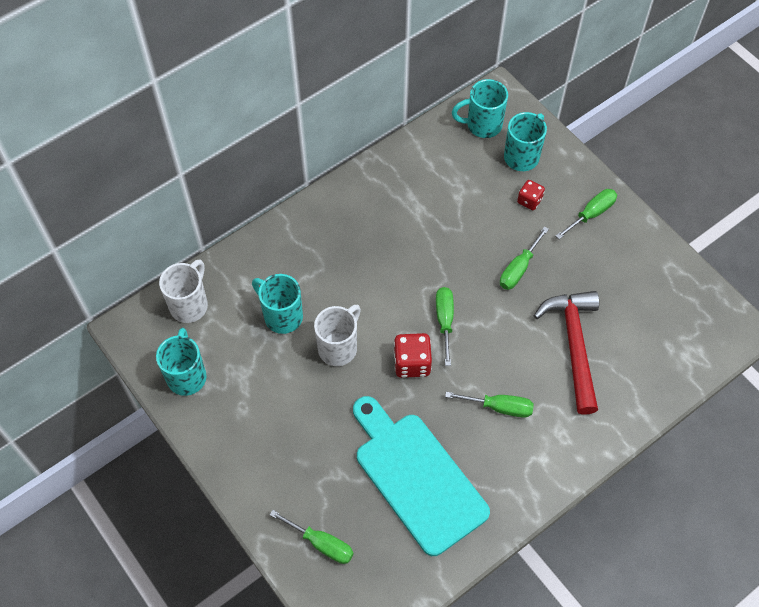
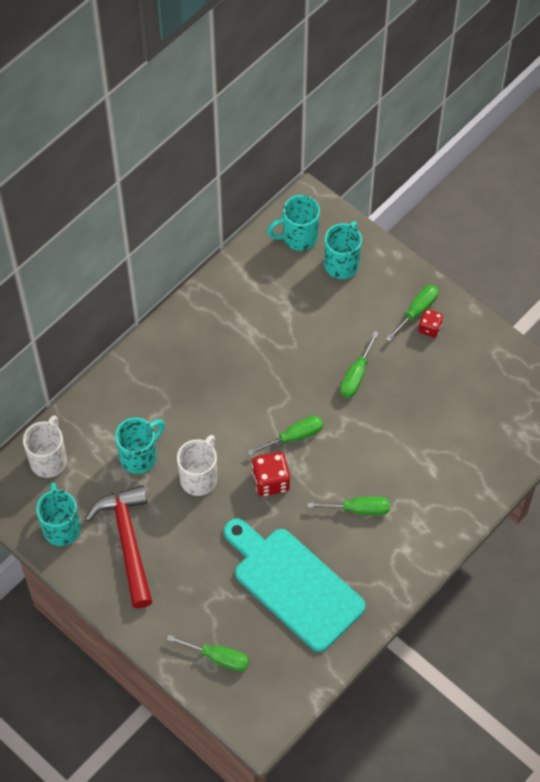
camera: 10 degrees left, 0 degrees up
(282, 316) = (140, 456): turquoise mug -> turquoise mug turned 105 degrees clockwise
(444, 321) = (294, 437): green screwdriver -> green screwdriver turned 75 degrees clockwise
(529, 201) = (356, 307): red dice -> red dice (429, 328)
(573, 345) = (418, 440): red hammer -> red hammer (127, 541)

